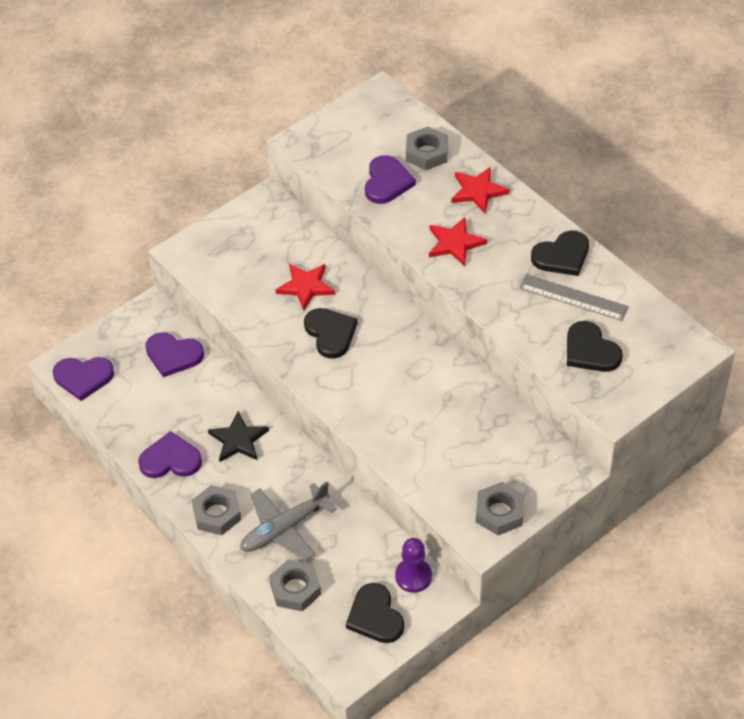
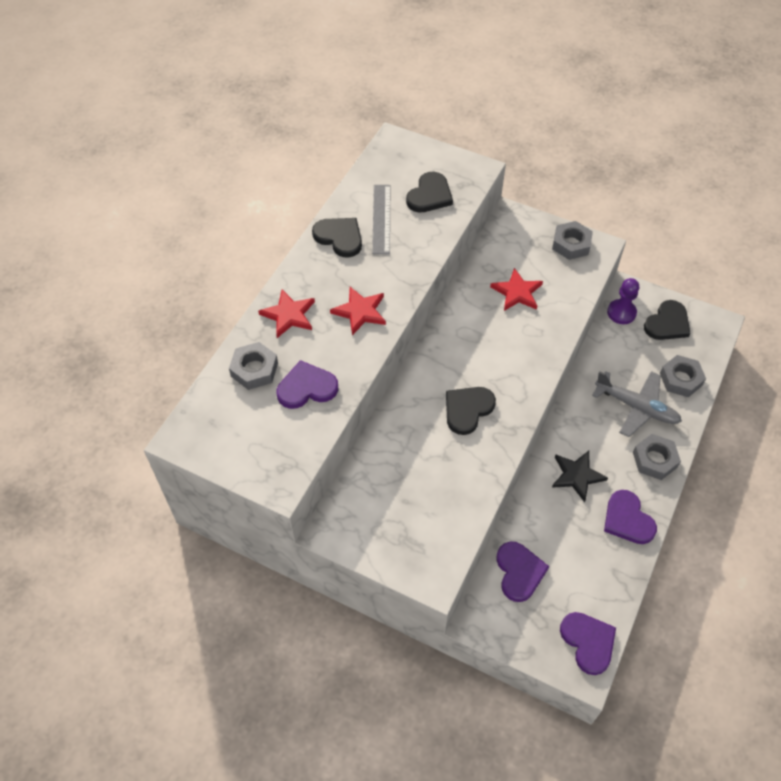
camera: 115 degrees left, 5 degrees up
(305, 286) = (424, 450): red star -> red star (517, 292)

